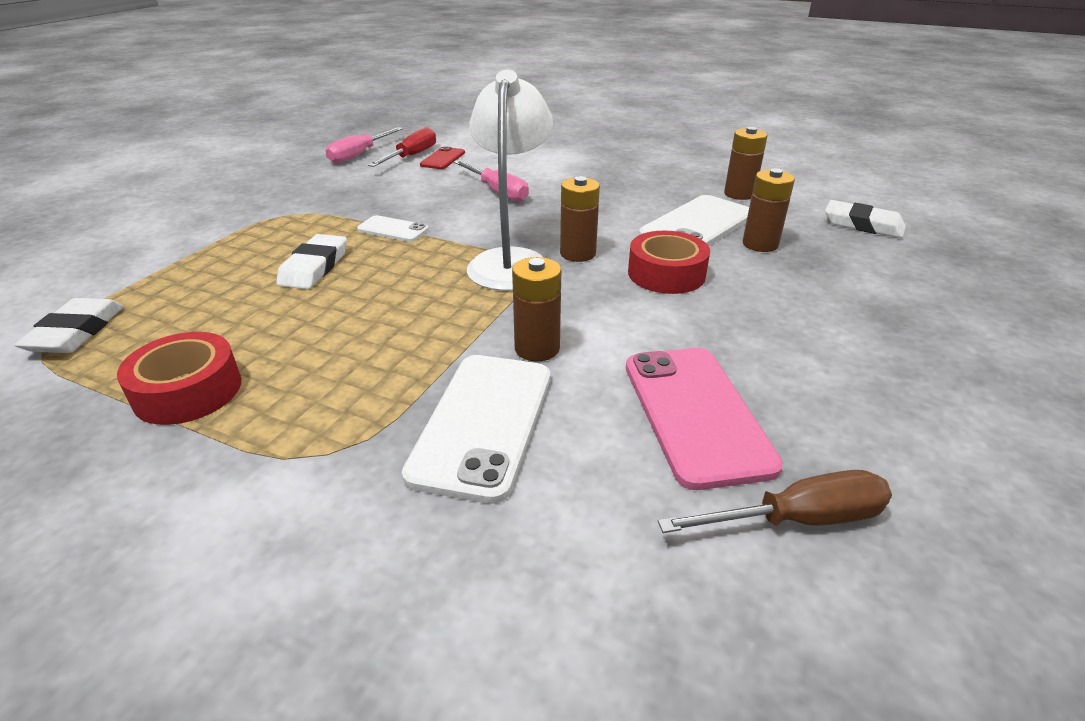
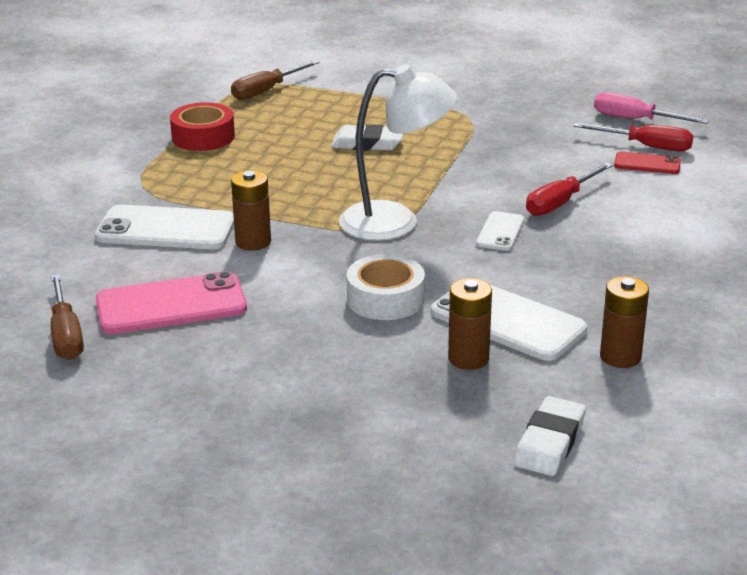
camera: 85 degrees right, 5 degrees down
(76, 332) = (266, 91): white eraser -> brown screwdriver
(393, 229) = (447, 163): white phone -> white phone (500, 232)
(497, 192) = (560, 202): pink screwdriver -> red screwdriver
(577, 253) = (419, 253): brown battery -> none
(666, 274) = (385, 299): red tape -> white tape

